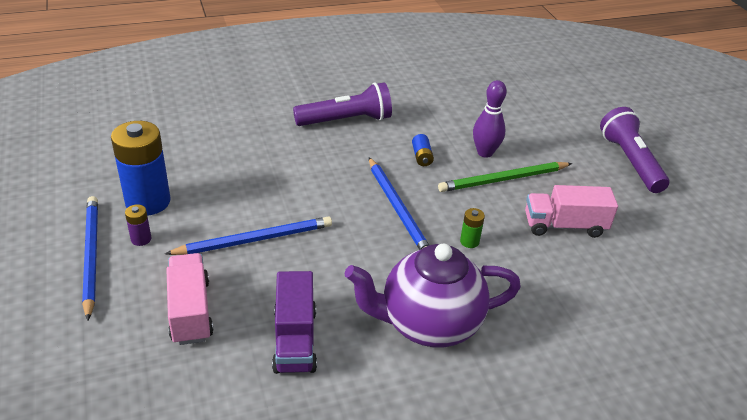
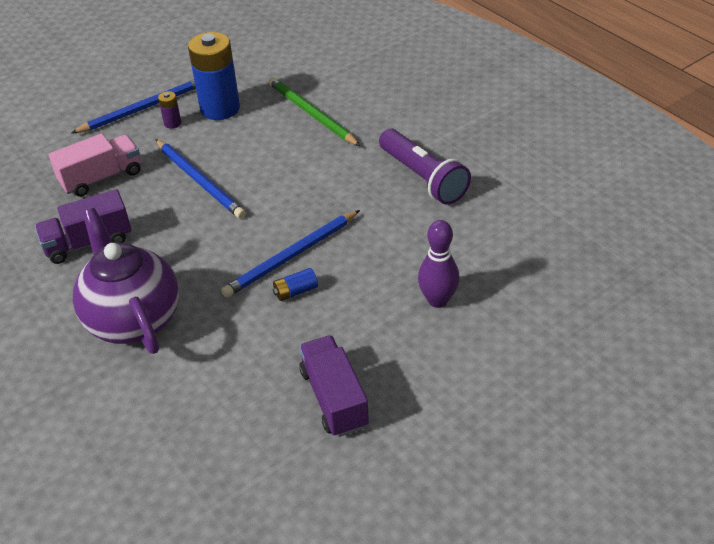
camera: 75 degrees right, 5 degrees up
(421, 157) = (393, 251): blue battery -> blue battery (295, 291)
(469, 241) = (265, 322): green battery -> none
(503, 179) = (393, 327): green pencil -> green pencil (311, 114)
(564, 226) = (334, 398): pink truck -> purple truck
(630, 161) = (518, 450): purple flashlight -> none

